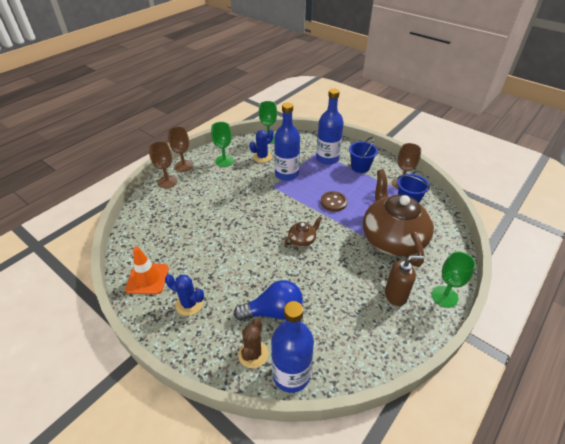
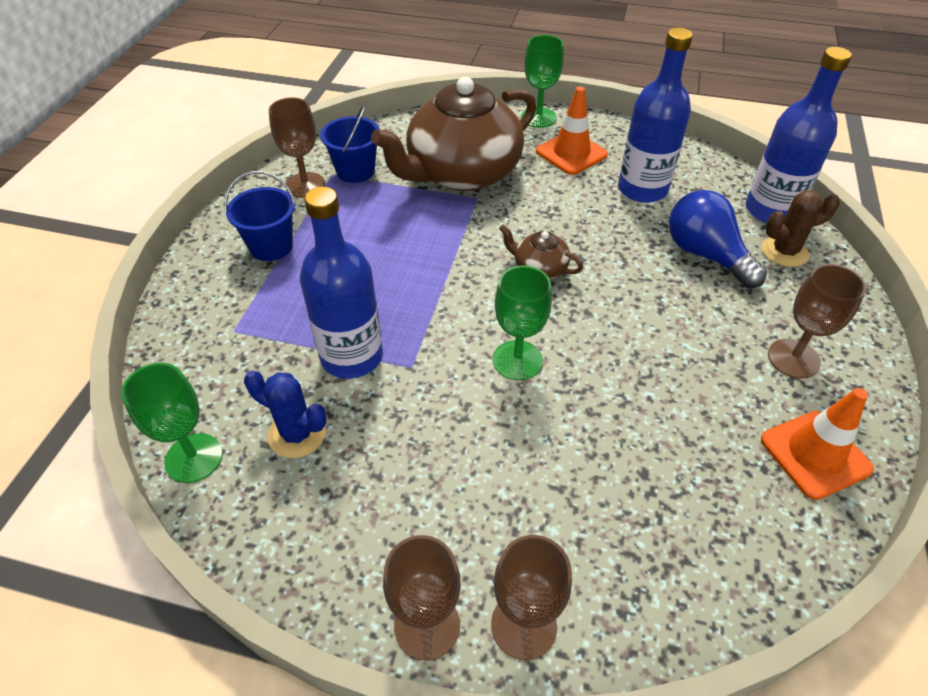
camera: 115 degrees left, 5 degrees up
(189, 304) = (793, 358): blue cactus -> brown goblet
(224, 161) = (352, 520): green goblet -> green goblet (517, 360)
(327, 158) = (257, 304): blue bottle -> blue bottle (642, 189)
(333, 202) = (410, 256): brown button -> none
(395, 295) = (571, 153): brown soap dispenser -> orange traffic cone

